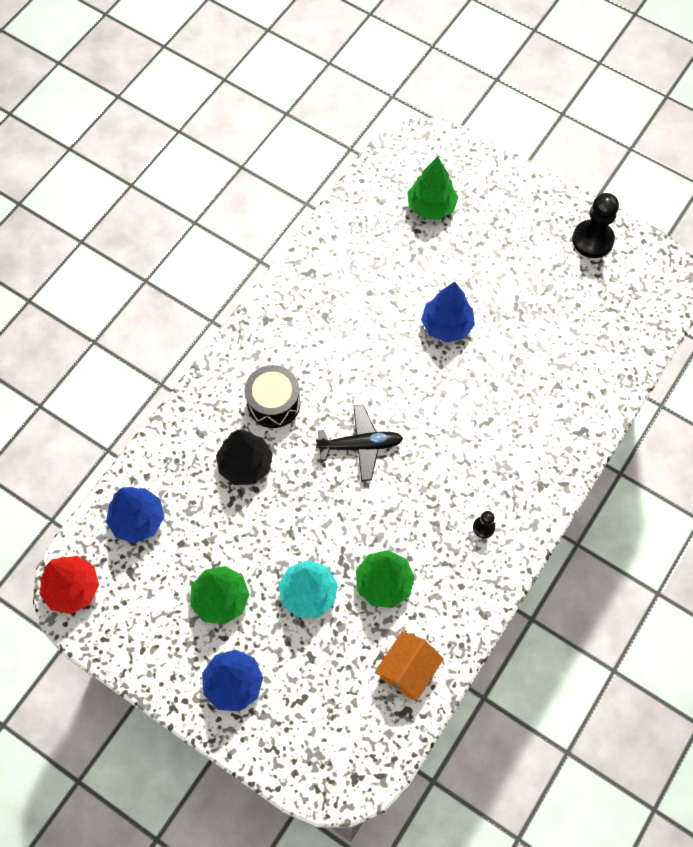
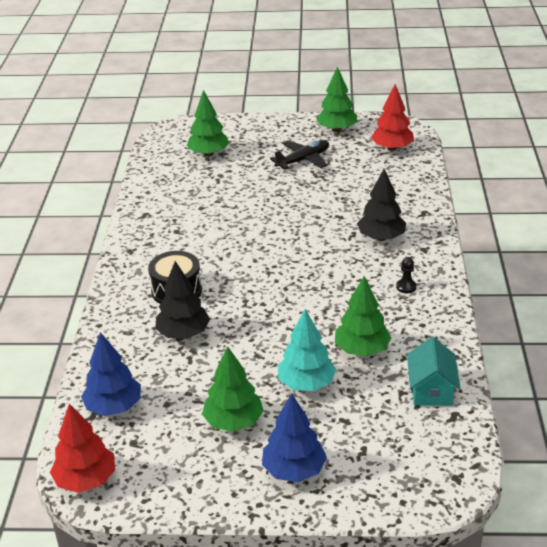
camera: 30 degrees left, 30 degrees down
(360, 445) = (269, 284): black plane -> black plane (303, 160)
(408, 670) = (431, 390): orange house -> turquoise house
(446, 325) = (275, 201): blue tree -> none
(511, 443) = (381, 237): none -> black tree
(592, 240) = (337, 129): black pawn -> green tree
(628, 307) = (392, 148): none -> red tree

